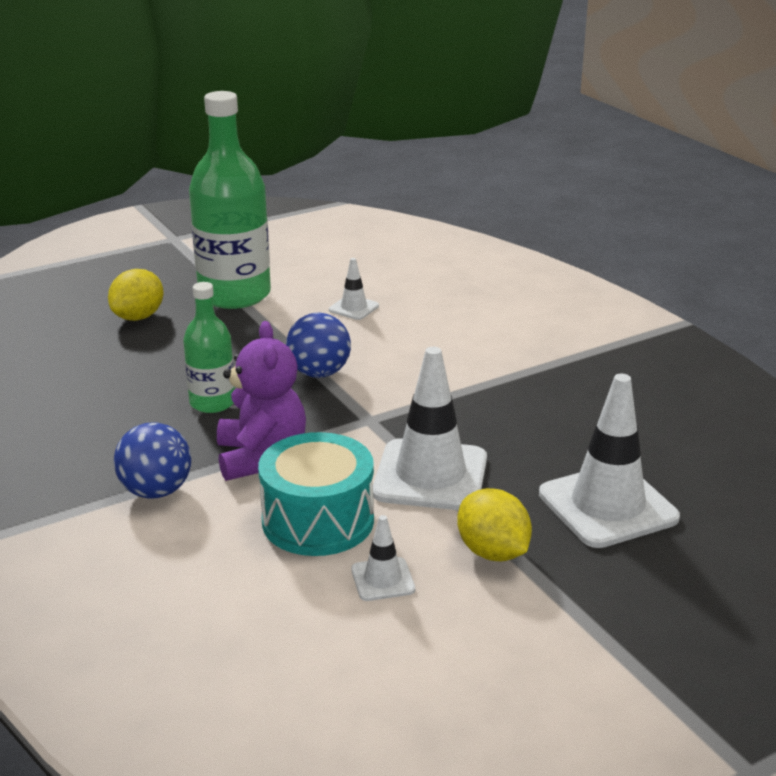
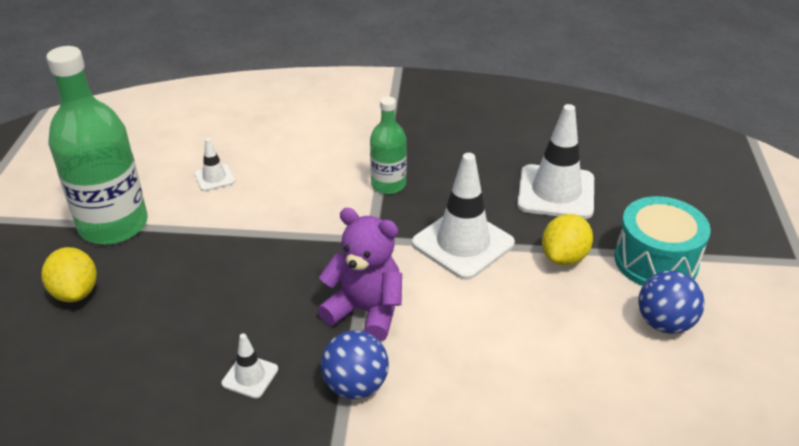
camera: 55 degrees left, 10 degrees up
(212, 403) = (264, 305): green bottle -> green bottle (388, 184)
(318, 520) = (468, 316): turquoise drum -> turquoise drum (655, 261)
(319, 373) = (284, 234): blue ball -> blue ball (664, 323)
(383, 579) = (556, 316): white traffic cone -> white traffic cone (250, 376)
(492, 552) = (564, 257): yellow lemon -> yellow lemon turned 60 degrees counterclockwise

